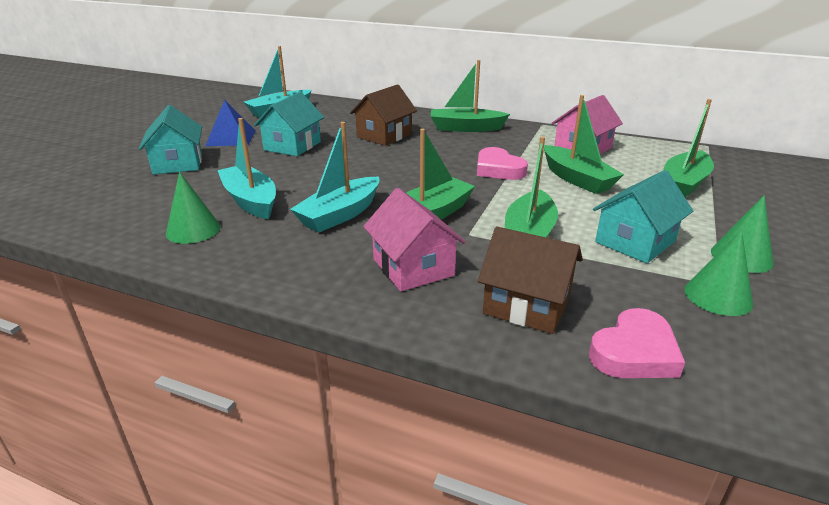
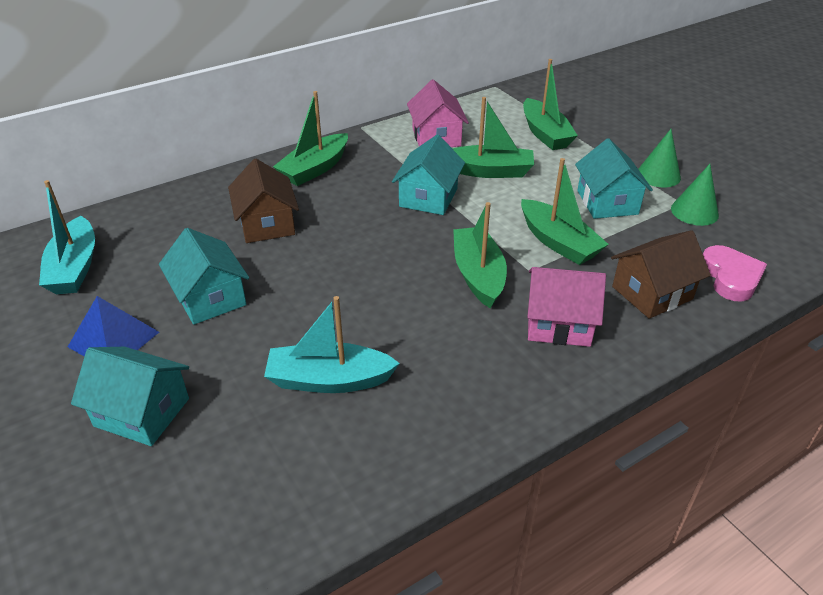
camera: 55 degrees left, 10 degrees up
(193, 230) = (358, 447): green cone -> none
(340, 214) = (425, 328): turquoise boat -> none
(498, 169) = (428, 197): pink heart -> turquoise house

